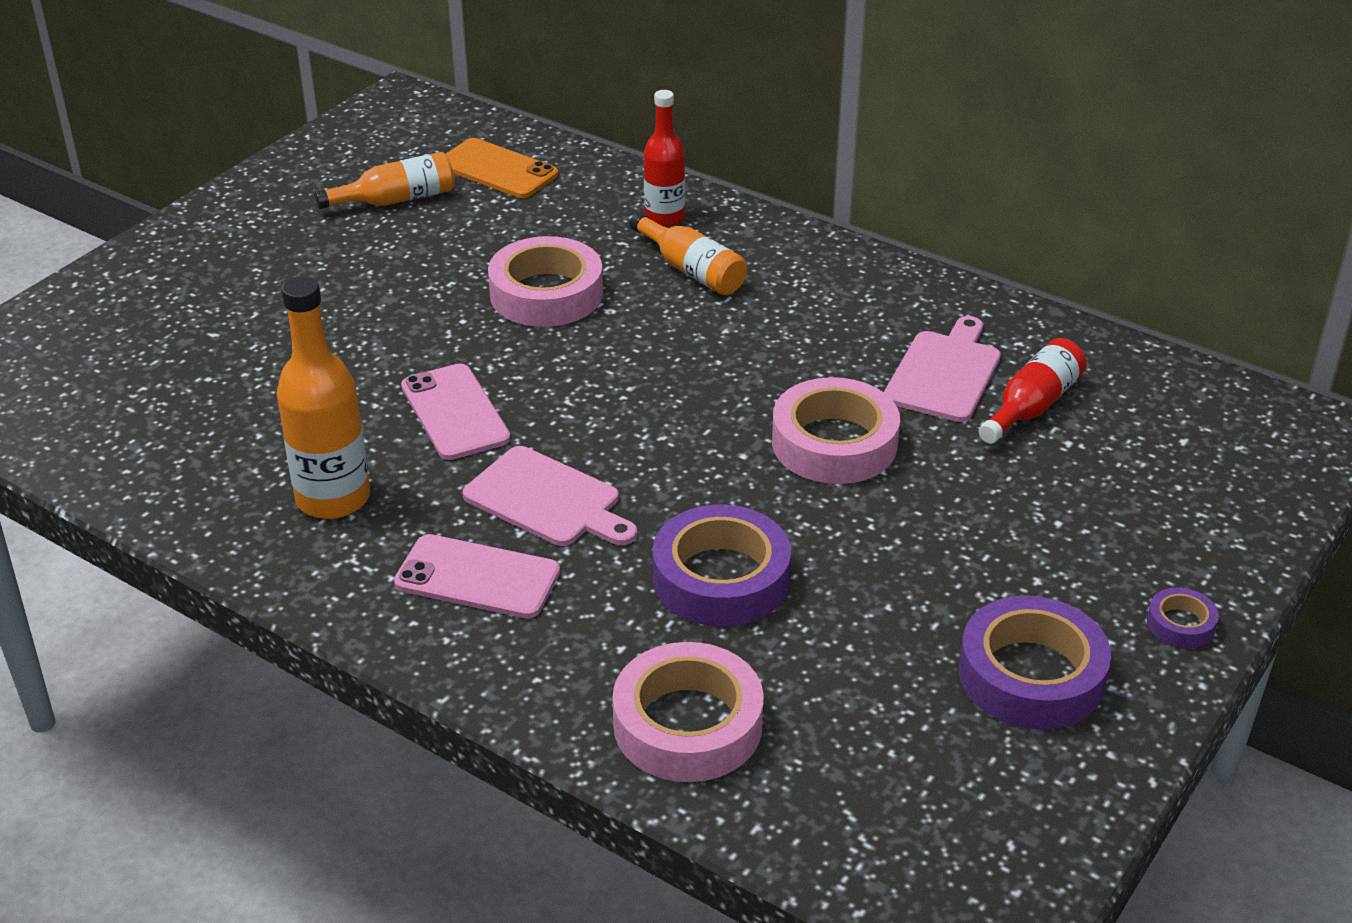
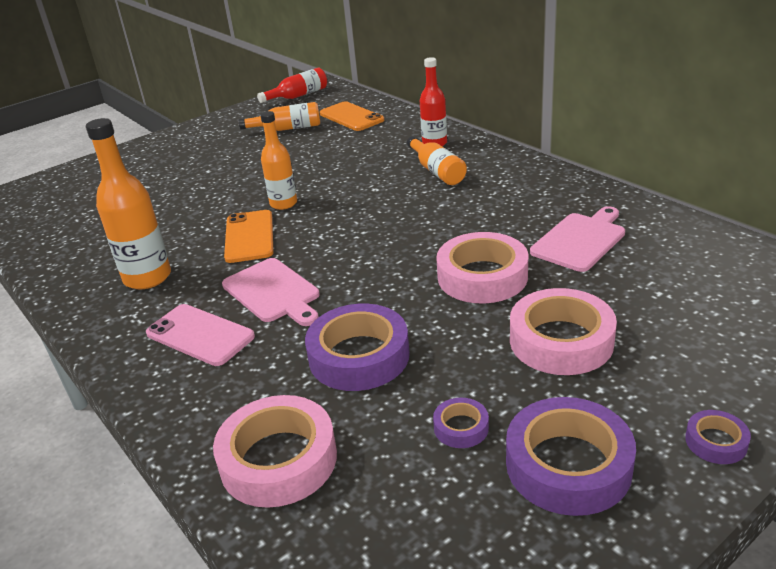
camera: 20 degrees right, 5 degrees down
(455, 412) = (249, 237): pink phone -> orange phone
(476, 349) = (283, 204): none -> orange bottle
(546, 294) = (342, 178): pink tape -> pink tape (561, 341)
(892, 651) = (461, 427): none -> purple tape
(1032, 406) = (638, 266): red bottle -> red bottle (298, 96)

